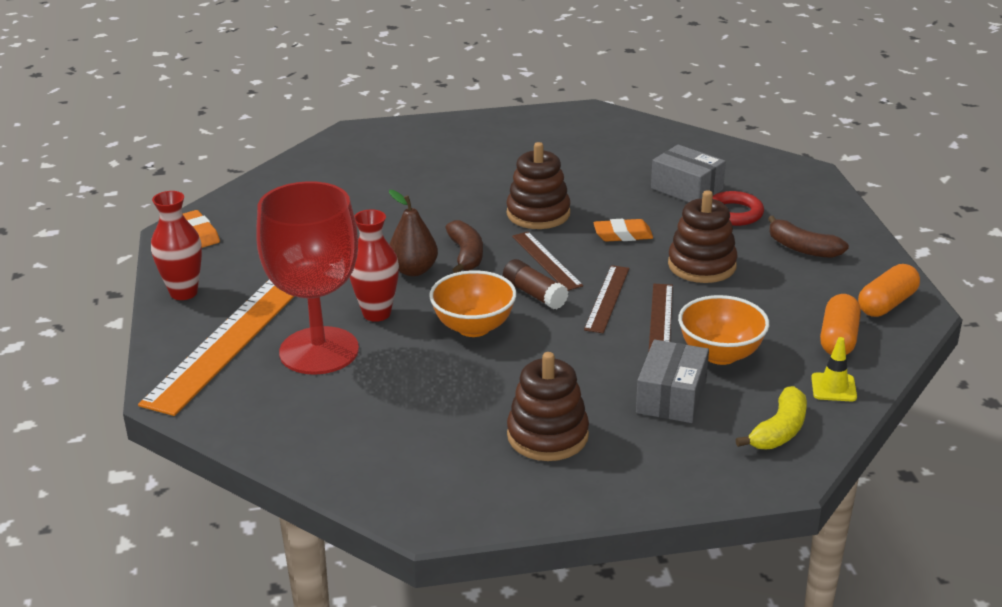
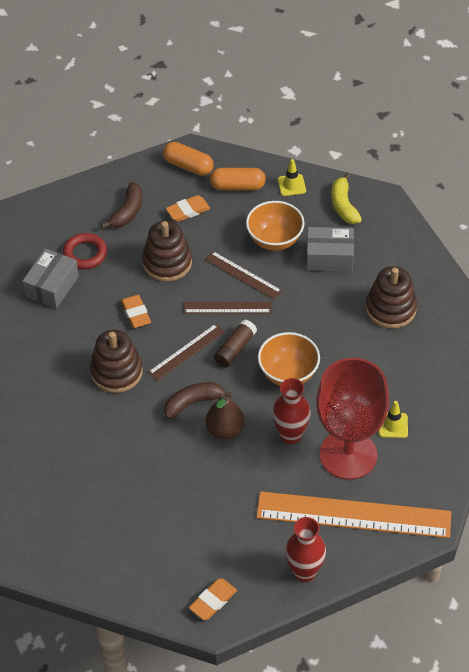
camera: 105 degrees left, 20 degrees up
(340, 396) = (393, 425): none -> yellow traffic cone
(660, 318) = (243, 275): brown ruler -> brown ruler turned 45 degrees clockwise
(779, 431) = (343, 205): yellow banana -> yellow banana turned 120 degrees counterclockwise
(794, 292) = (188, 211): none -> orange eraser

